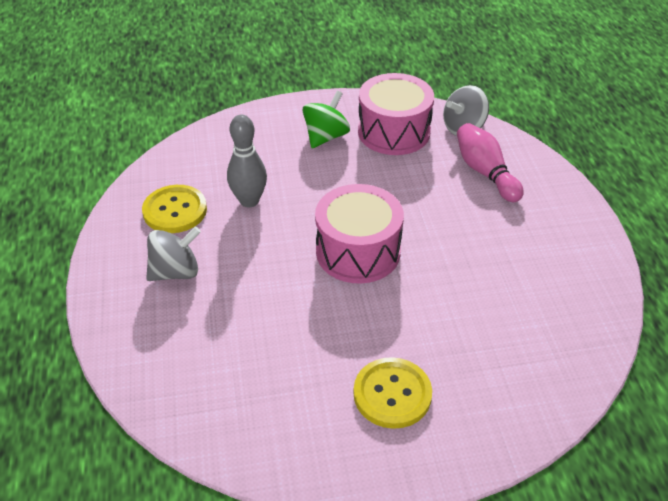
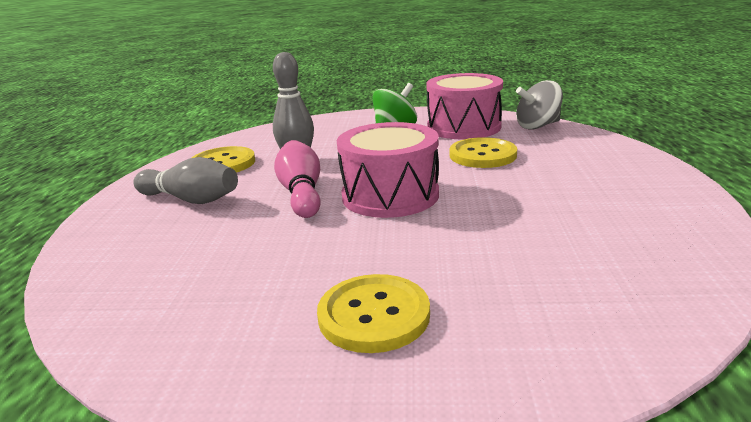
camera: 15 degrees right, 20 degrees down
(176, 272) = (190, 199): grey spinning top -> grey bowling pin
(423, 183) = (482, 155): none -> yellow button
(485, 172) = (555, 151): pink bowling pin -> pink bowling pin (301, 193)

